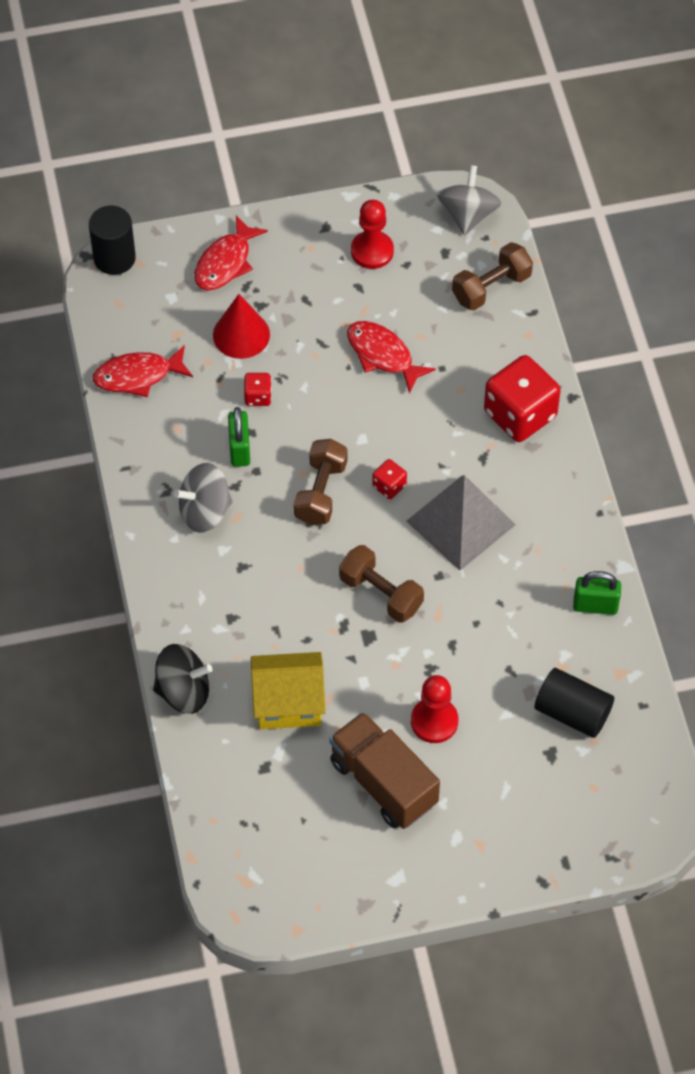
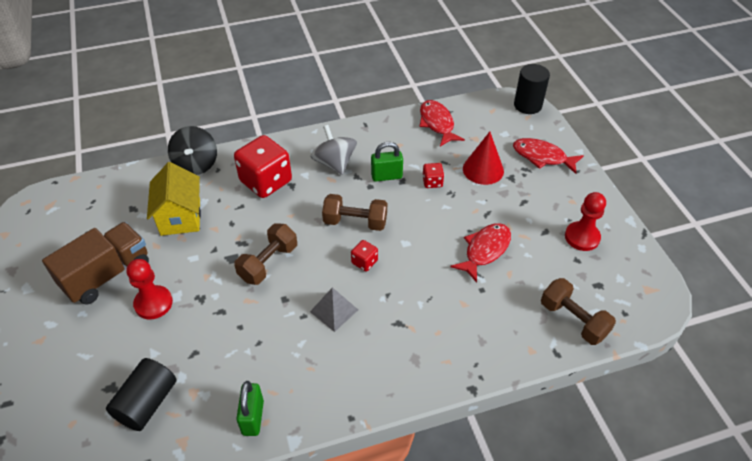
camera: 85 degrees right, 10 degrees down
(460, 522) = (334, 310): grey pyramid -> grey pyramid, size x0.54
(468, 215) = (643, 299): grey spinning top -> none
(520, 414) = (446, 348): red dice -> red dice (266, 181)

